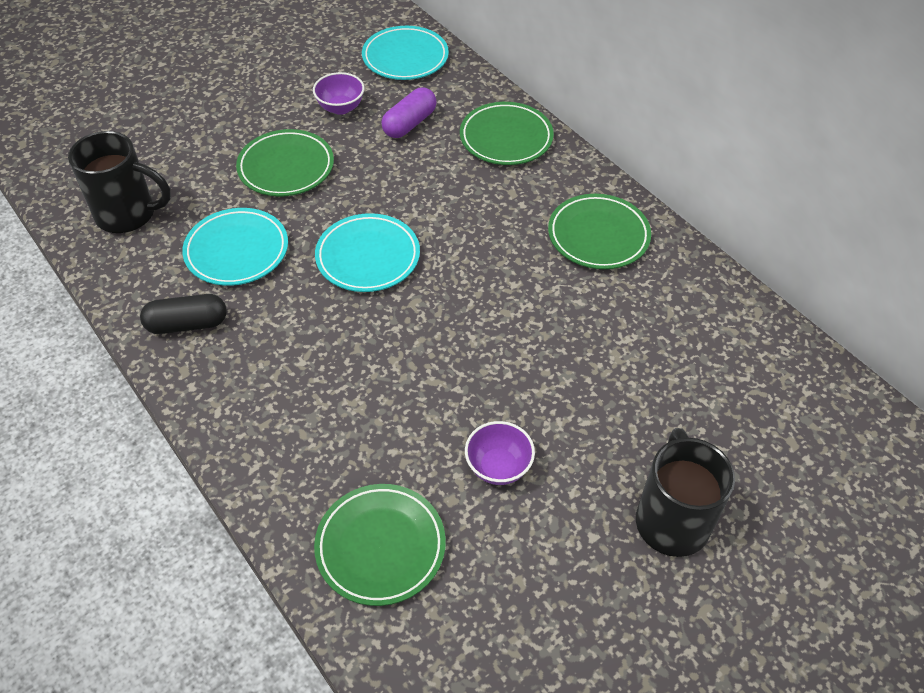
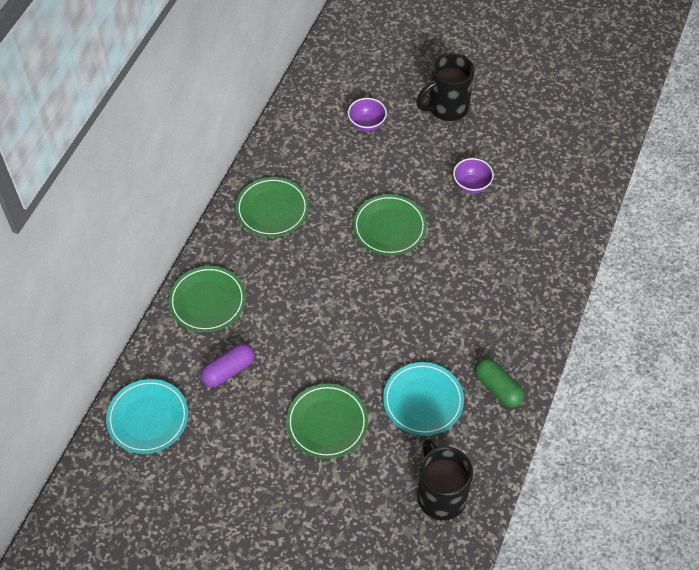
camera: 120 degrees left, 5 degrees up
(187, 324) = (497, 388): black capsule -> green capsule
(340, 108) = (238, 428): purple bowl -> purple bowl (367, 124)
(368, 257) = (375, 322): turquoise plate -> none
(380, 547) = (551, 211): green plate -> green plate (389, 227)
(409, 123) = (228, 370): purple capsule -> purple capsule turned 45 degrees counterclockwise

